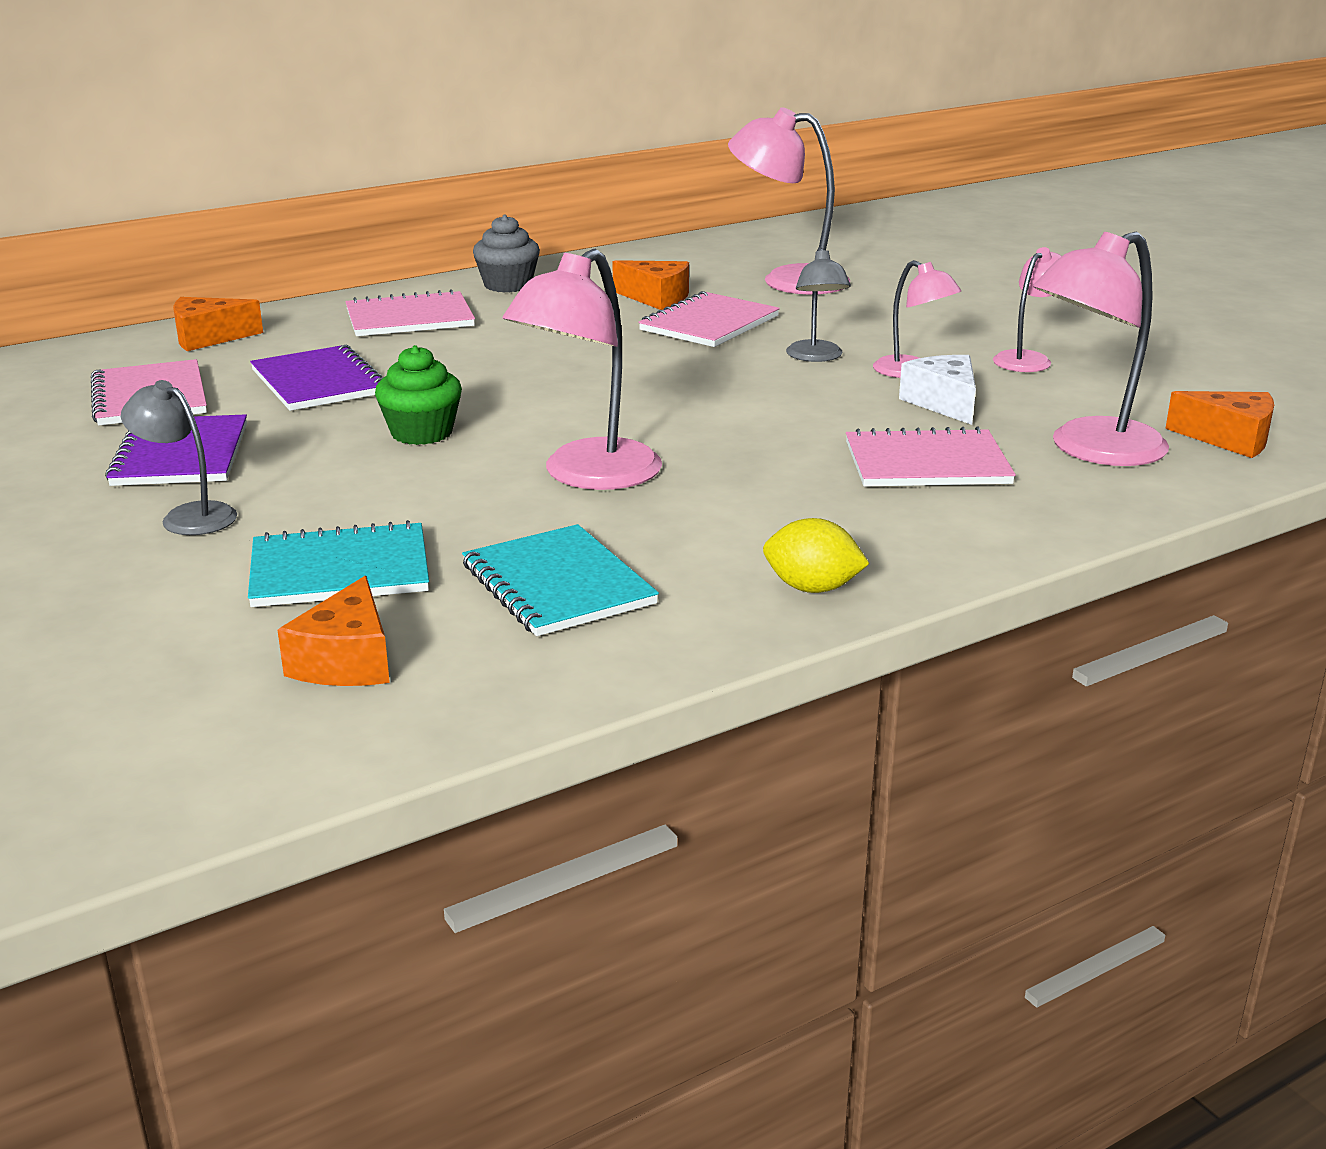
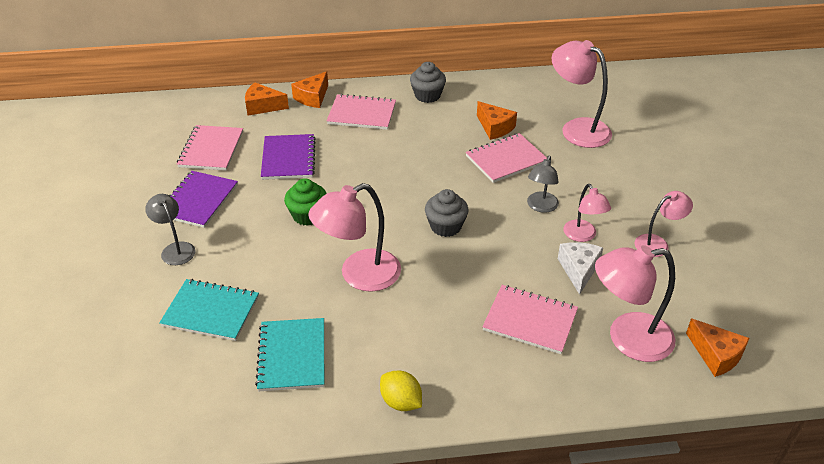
camera: 25 degrees right, 15 degrees up
(347, 661) = (176, 377): orange cheese -> orange cheese (312, 97)
(683, 401) = (445, 226): none -> grey cupcake

